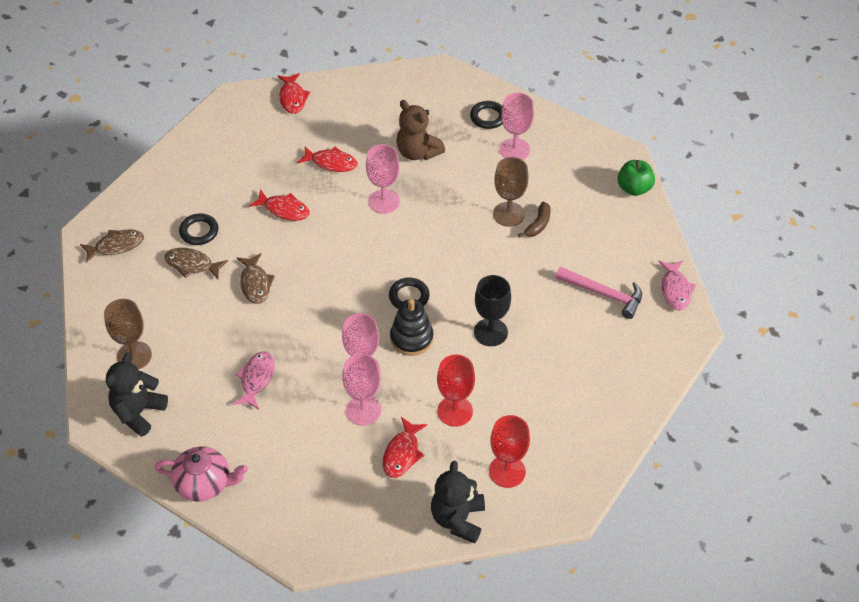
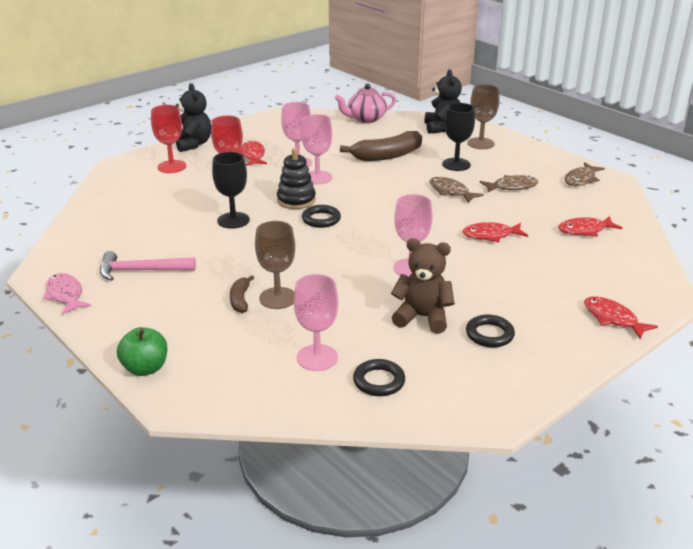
camera: 150 degrees right, 20 degrees down
(199, 231) = (536, 203): black ring -> black ring (489, 334)
(203, 327) = (456, 164): none -> black goblet
(256, 379) = (387, 156): pink fish -> brown banana
(331, 163) = (496, 279): red fish -> red fish (585, 230)

